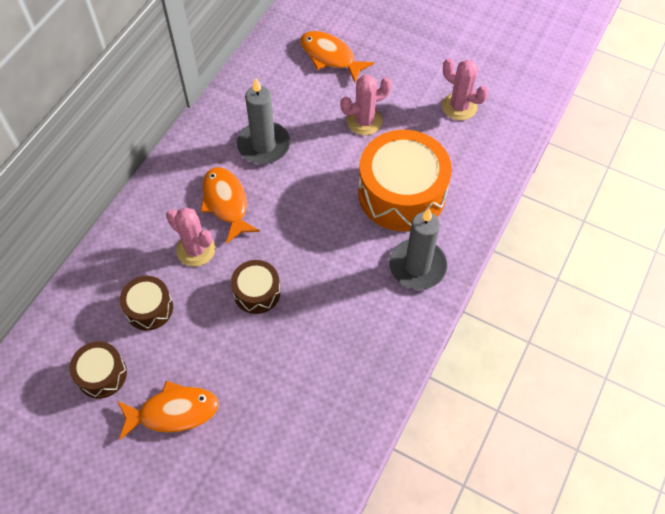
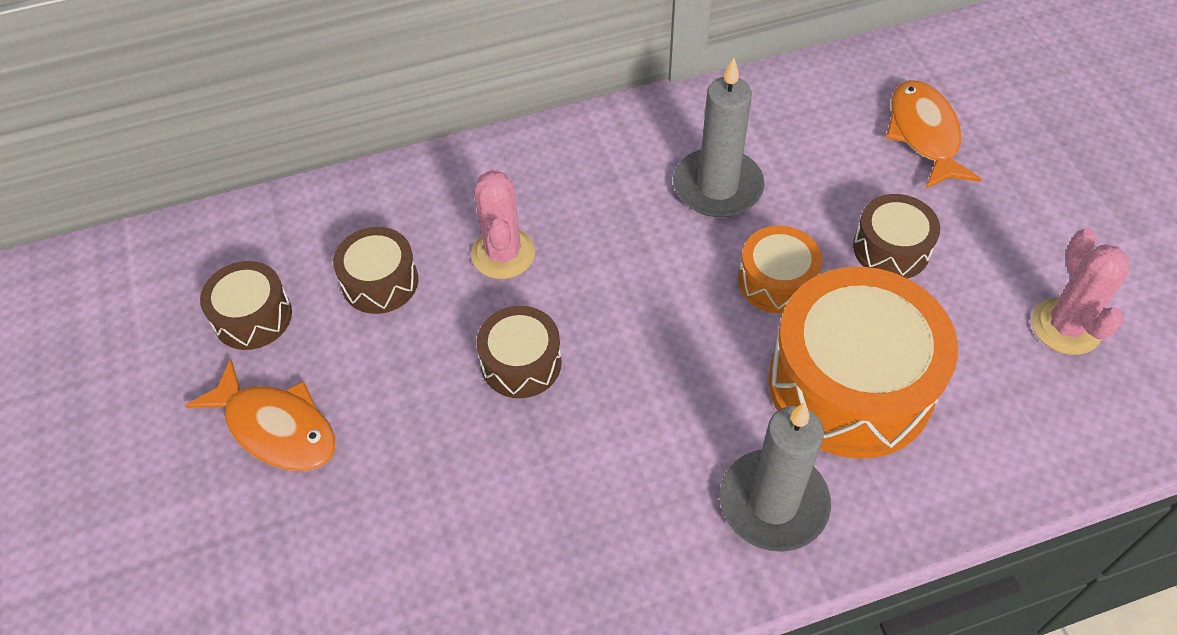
camera: 45 degrees right, 5 degrees down
(226, 203) = (597, 224): orange fish -> none
(331, 171) = (776, 281): none -> orange drum
(364, 121) = (891, 249): pink cactus -> brown drum

